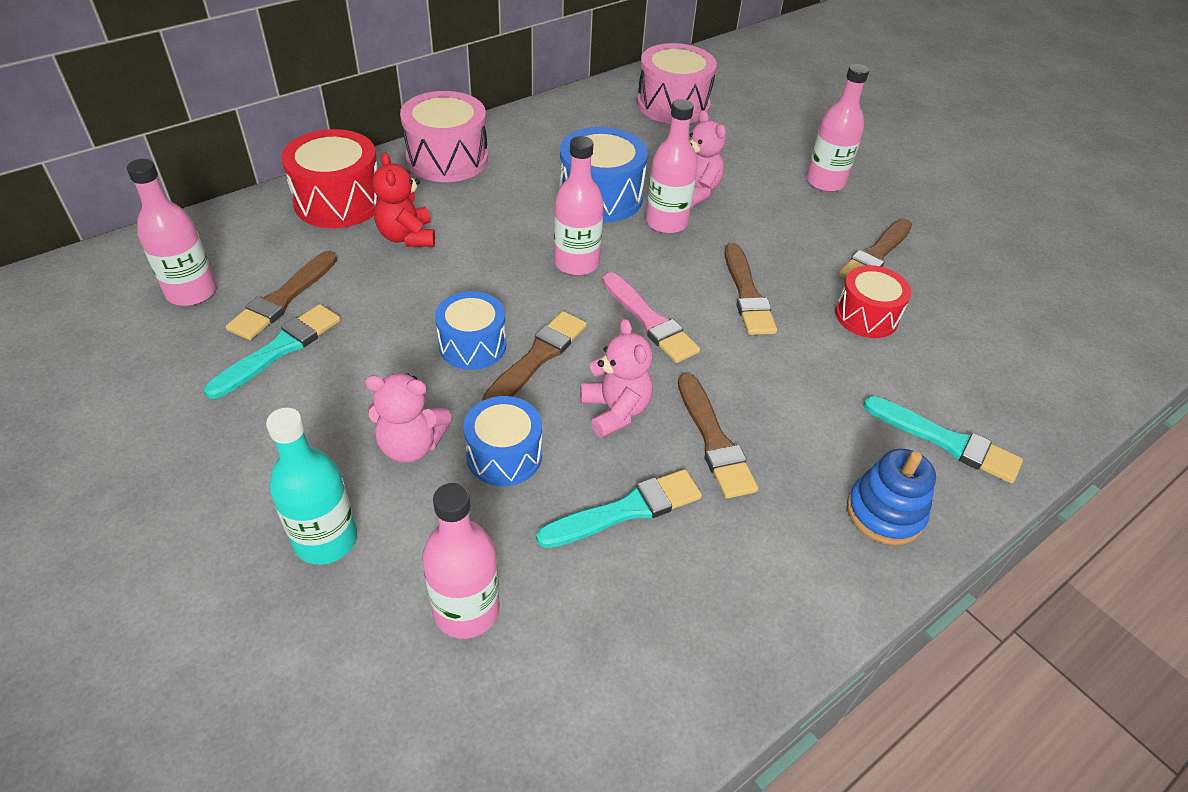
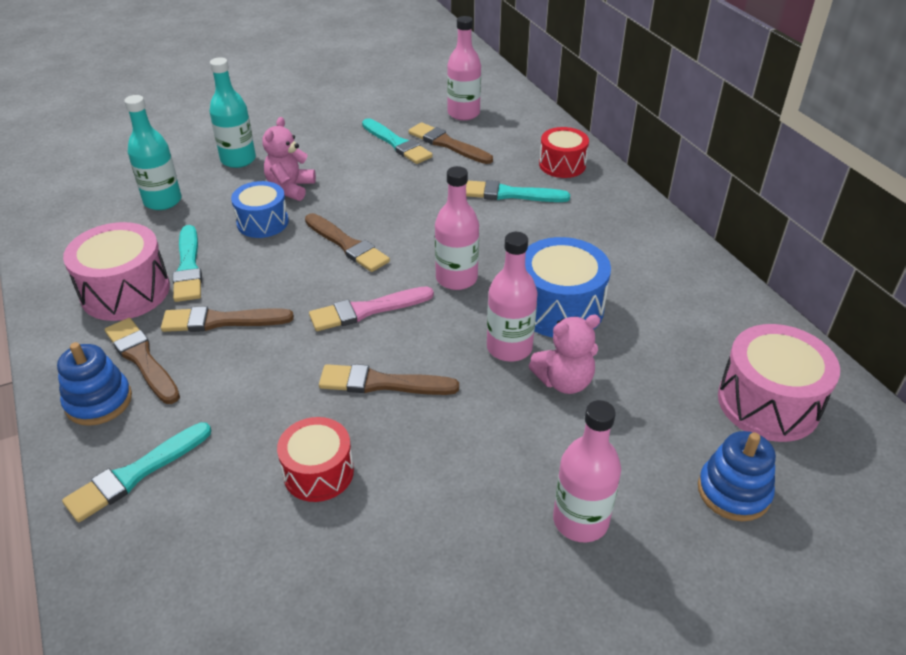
camera: 105 degrees right, 5 degrees down
(339, 201) = (562, 165): red drum -> red drum, size x0.66
(407, 237) = (510, 194): red teddy bear -> turquoise brush
(447, 159) = (628, 219): pink drum -> pink drum (125, 291)
(466, 610) = (162, 201): pink bottle -> turquoise bottle
(472, 345) = (372, 217): blue drum -> none
(615, 411) = (276, 275): pink teddy bear -> none
(762, 123) = (733, 491): none -> blue stacking toy
(875, 255) = (417, 522): brown brush -> brown brush (142, 359)

